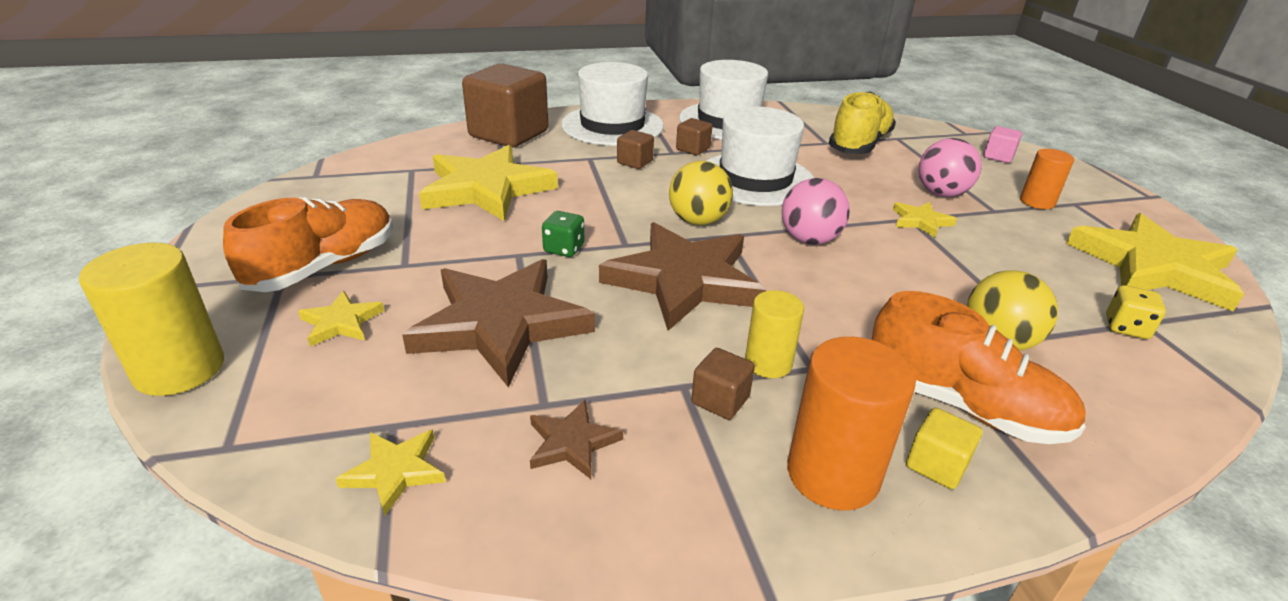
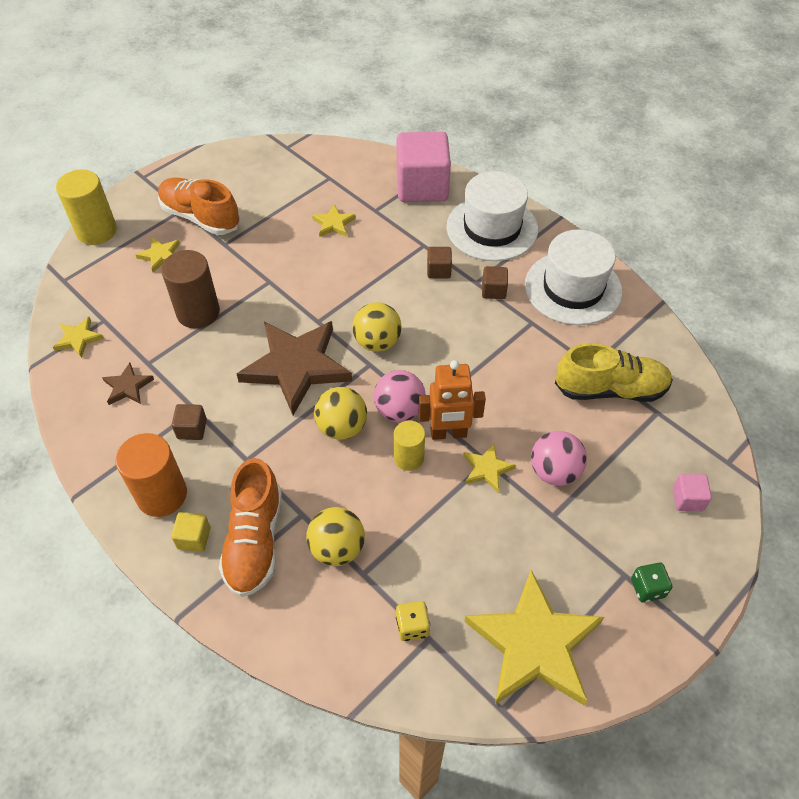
camera: 60 degrees right, 20 degrees up
(324, 266) = (200, 217): orange shoe -> orange shoe turned 150 degrees counterclockwise
(486, 189) = (333, 223): yellow star -> yellow star, size x0.44
(500, 324) = (198, 312): brown star -> brown cylinder
(509, 134) = (422, 187): brown cube -> pink cube
(564, 248) = (290, 297): green dice -> green dice (647, 588)
(755, 179) = (473, 347): white hat -> none
(768, 363) = (237, 438): yellow cylinder -> yellow cylinder (409, 458)
(808, 281) = (342, 427): none -> yellow ball
(861, 225) = (448, 433): none -> orange robot
(1037, 202) = (600, 545): orange cylinder -> none

